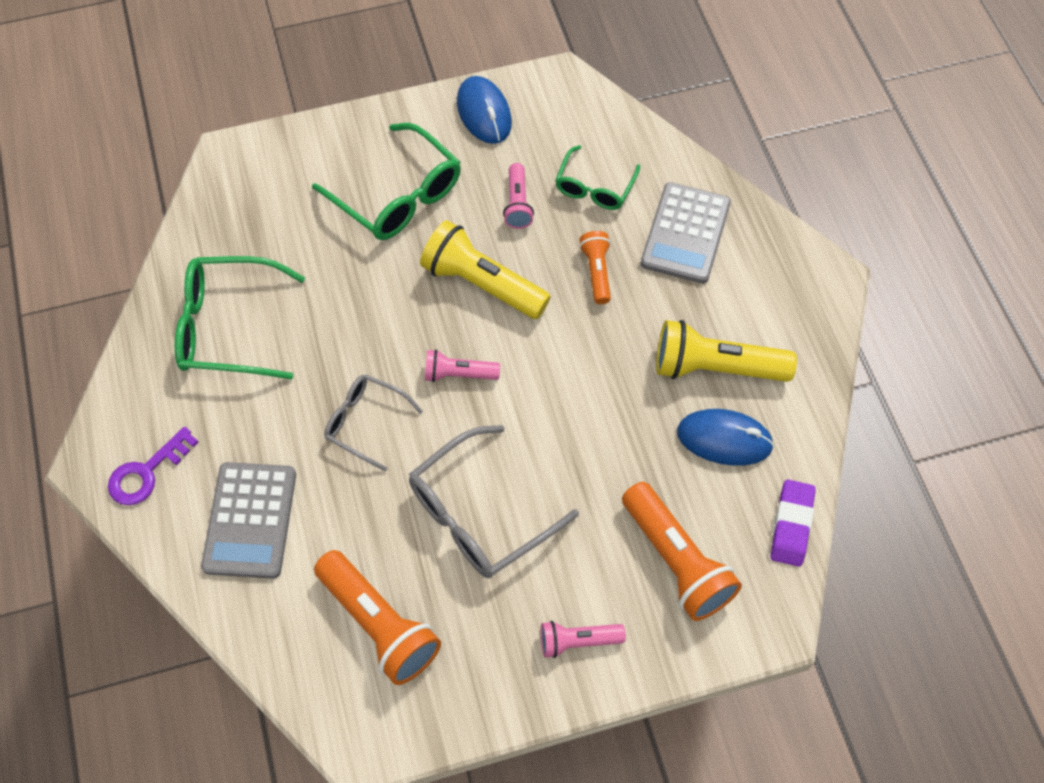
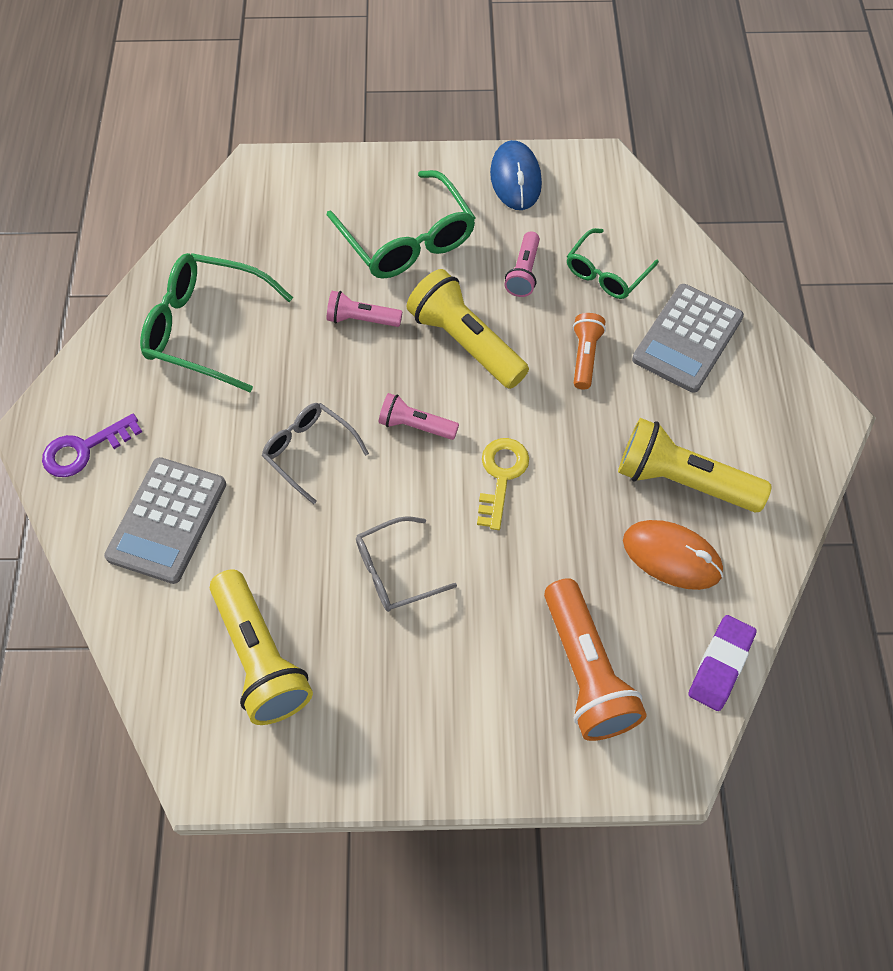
camera: 15 degrees right, 0 degrees up
(379, 624) = (261, 657): orange flashlight -> yellow flashlight
(479, 514) = (395, 571): grey glasses -> grey glasses, size x0.61
(551, 403) = (501, 476): none -> yellow key
(578, 641) = (458, 728): pink flashlight -> pink flashlight (361, 319)
(724, 439) = (671, 556): blue mouse -> orange mouse

